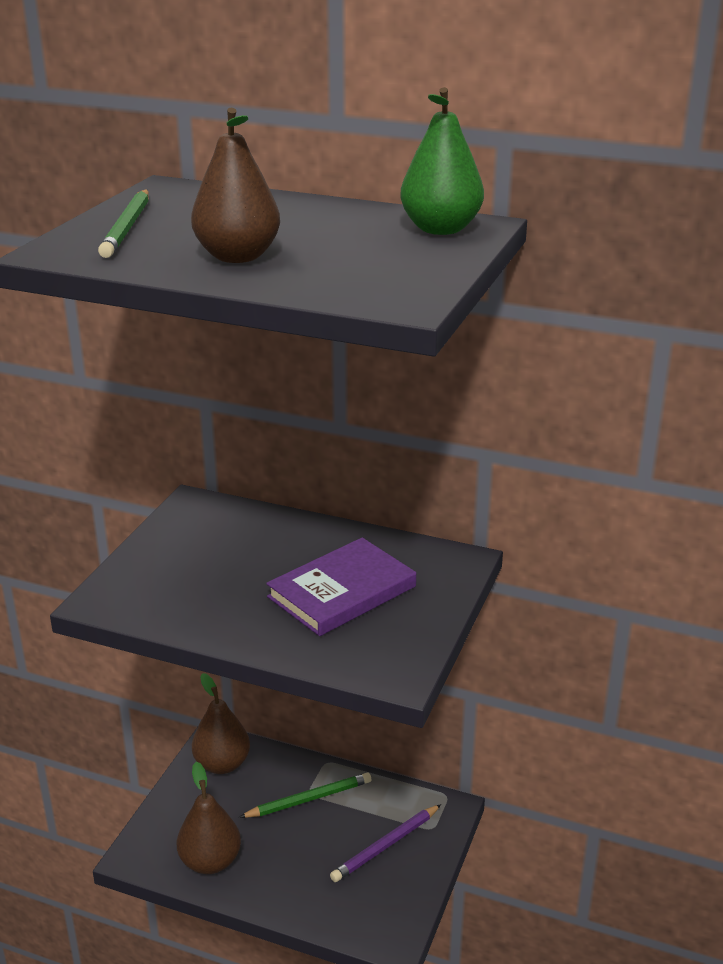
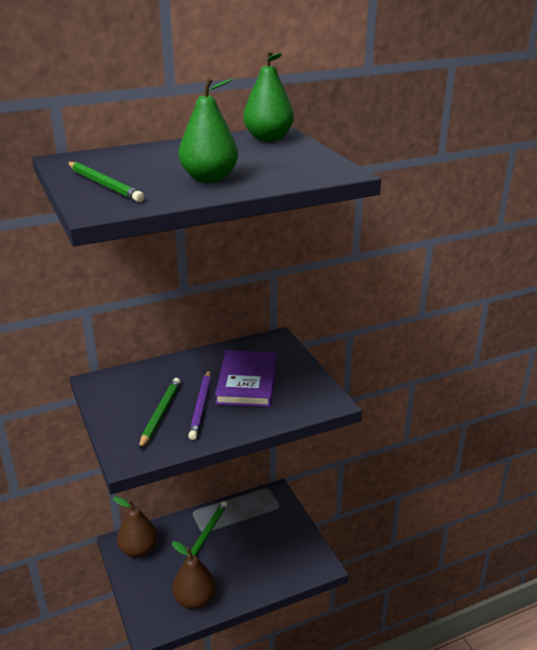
camera: 45 degrees left, 0 degrees up
(197, 574) = (160, 414): none -> green pencil
(237, 256) = (209, 179): brown pear -> green pear
(385, 846) = (268, 529): purple pencil -> purple pencil (201, 406)

